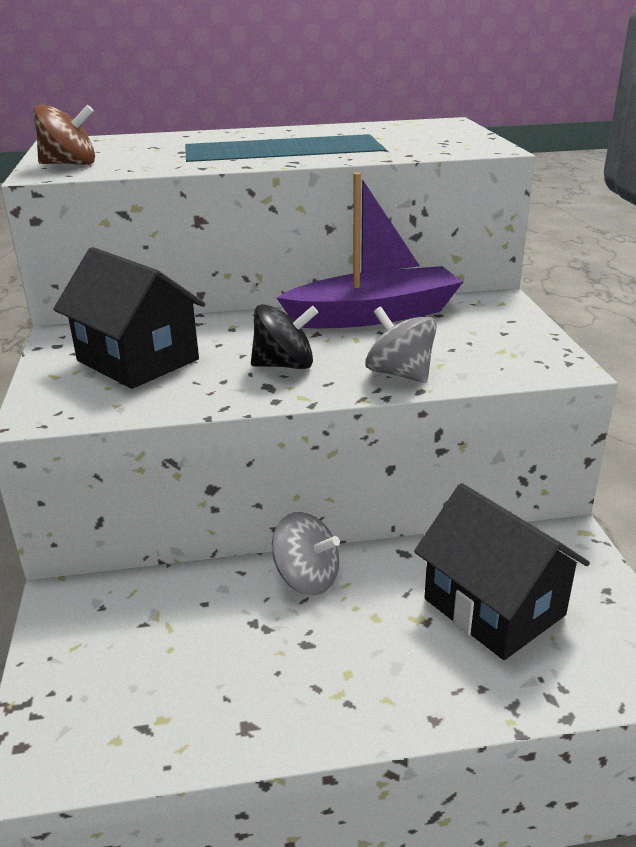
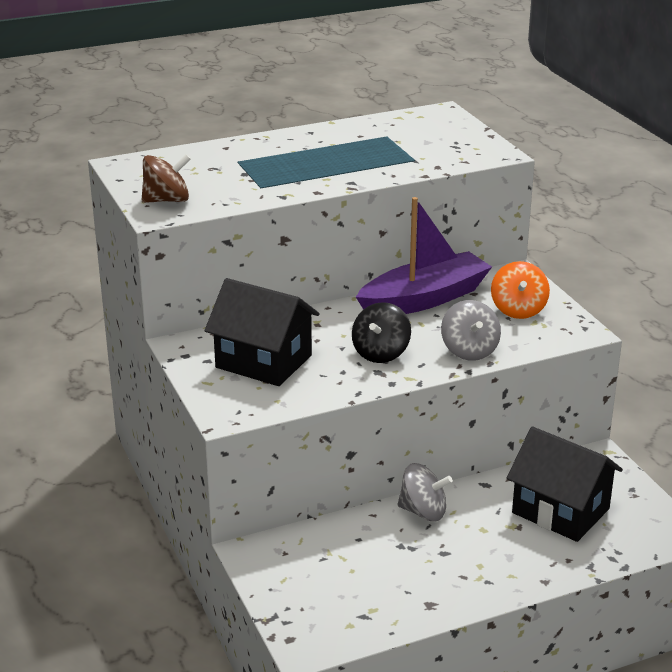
camera: 15 degrees left, 0 degrees up
(284, 365) = (381, 353): black spinning top -> black spinning top turned 135 degrees clockwise
(400, 374) = (469, 351): grey spinning top -> grey spinning top turned 135 degrees counterclockwise
(486, 335) = (518, 310): none -> orange spinning top

